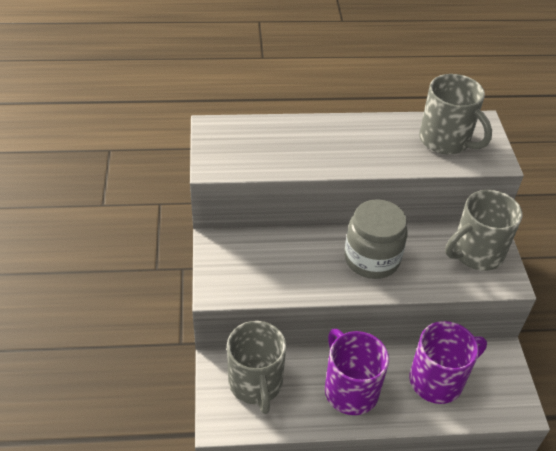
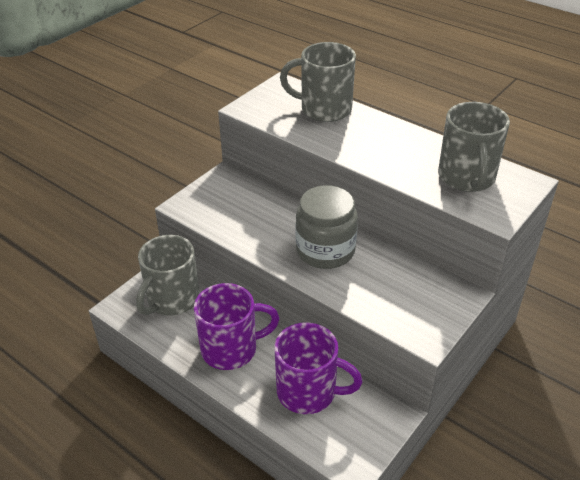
camera: 45 degrees right, 5 degrees down
(350, 389) = (231, 349): purple mug -> purple mug turned 60 degrees clockwise
(476, 253) = (425, 299): grey mug -> grey mug (324, 109)

